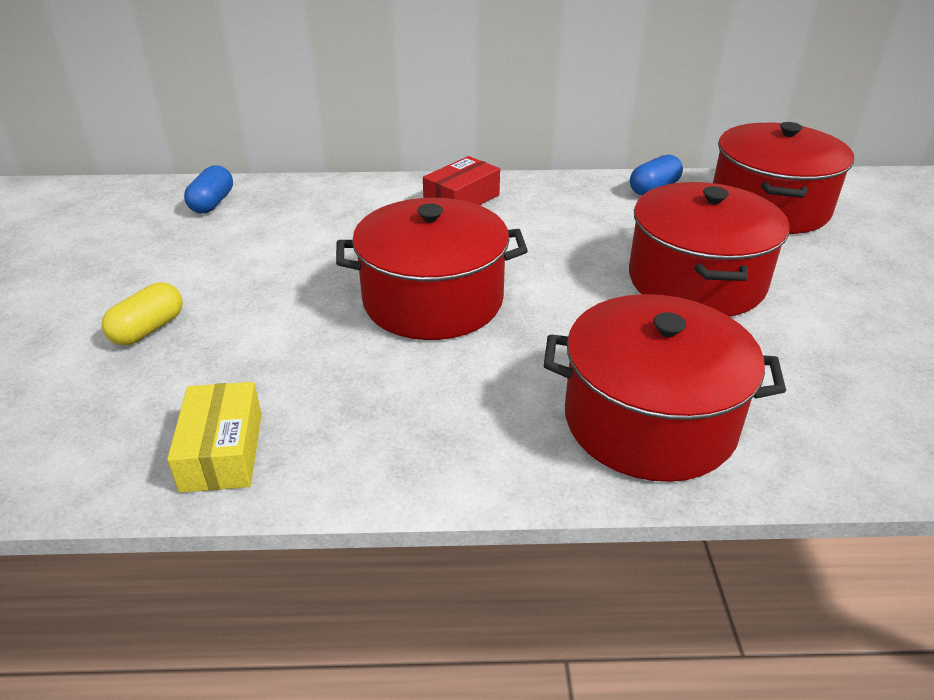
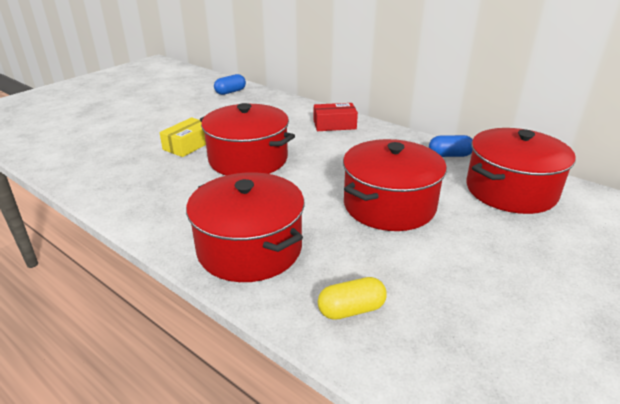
camera: 40 degrees right, 5 degrees down
(148, 329) = (138, 127): yellow capsule -> yellow capsule (351, 310)
(222, 451) = (92, 176): yellow box -> yellow box (188, 145)

